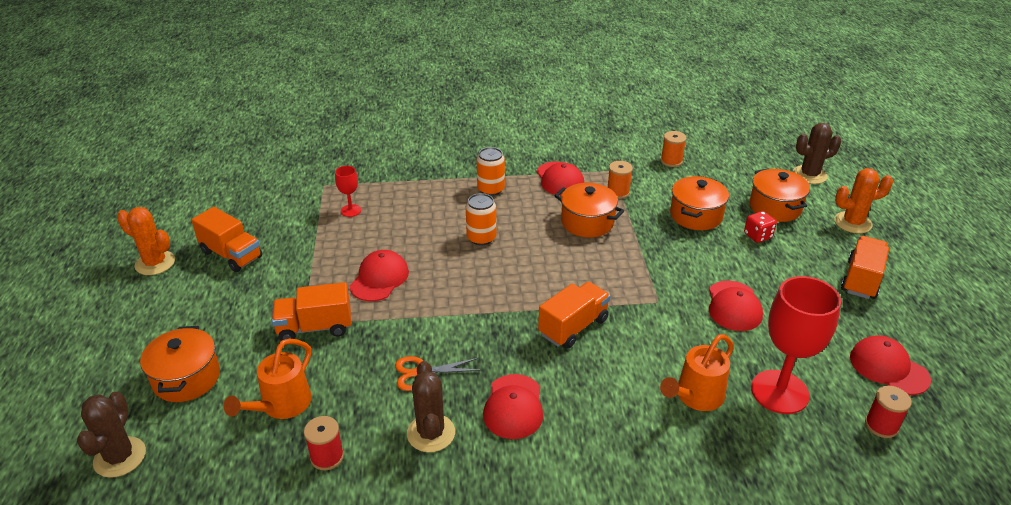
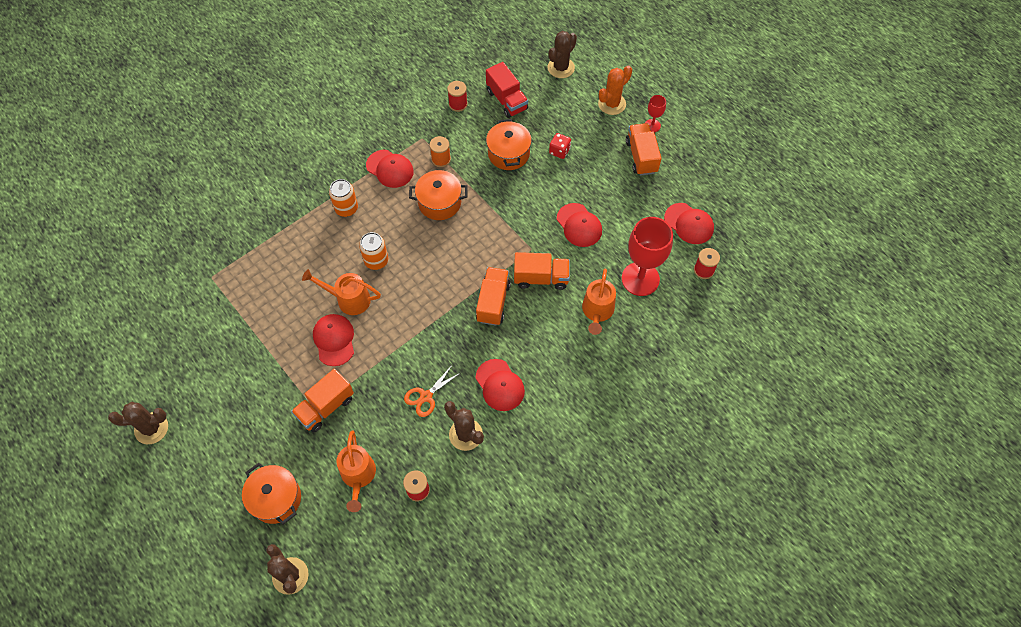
camera: 35 degrees left, 25 degrees up
(155, 263) = (151, 428): orange cactus -> brown cactus
(231, 255) = (204, 385): orange truck -> orange truck (541, 278)
(351, 210) = (257, 290): red goblet -> red goblet (652, 125)
(425, 254) = (348, 299): none -> orange watering can
(671, 161) = (458, 104): orange spool -> red spool
(727, 176) = (507, 100): none -> red truck
(775, 207) = (555, 116): orange pot -> none
(888, 368) = (689, 223): red cap -> red cap turned 150 degrees counterclockwise

